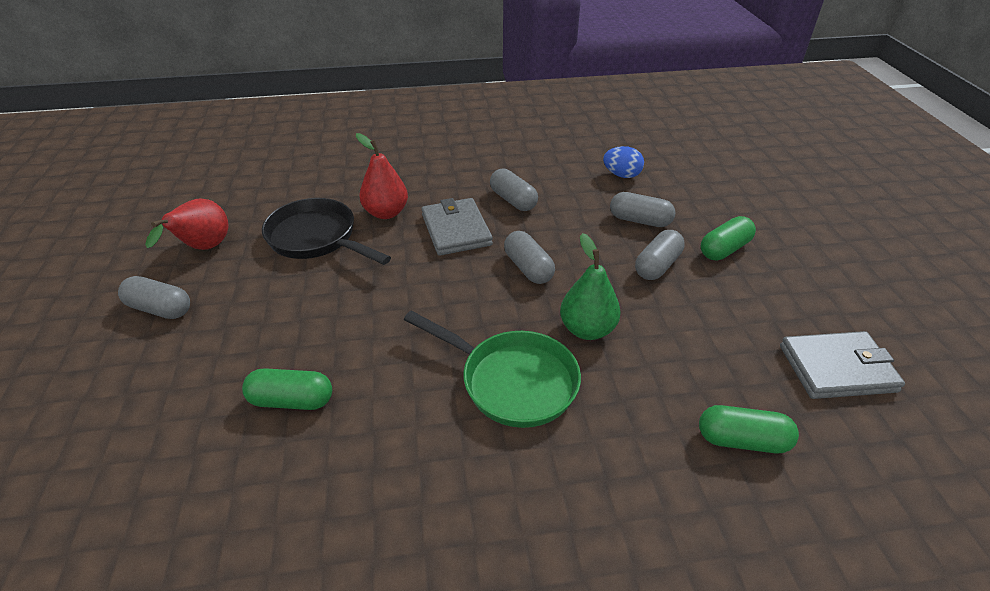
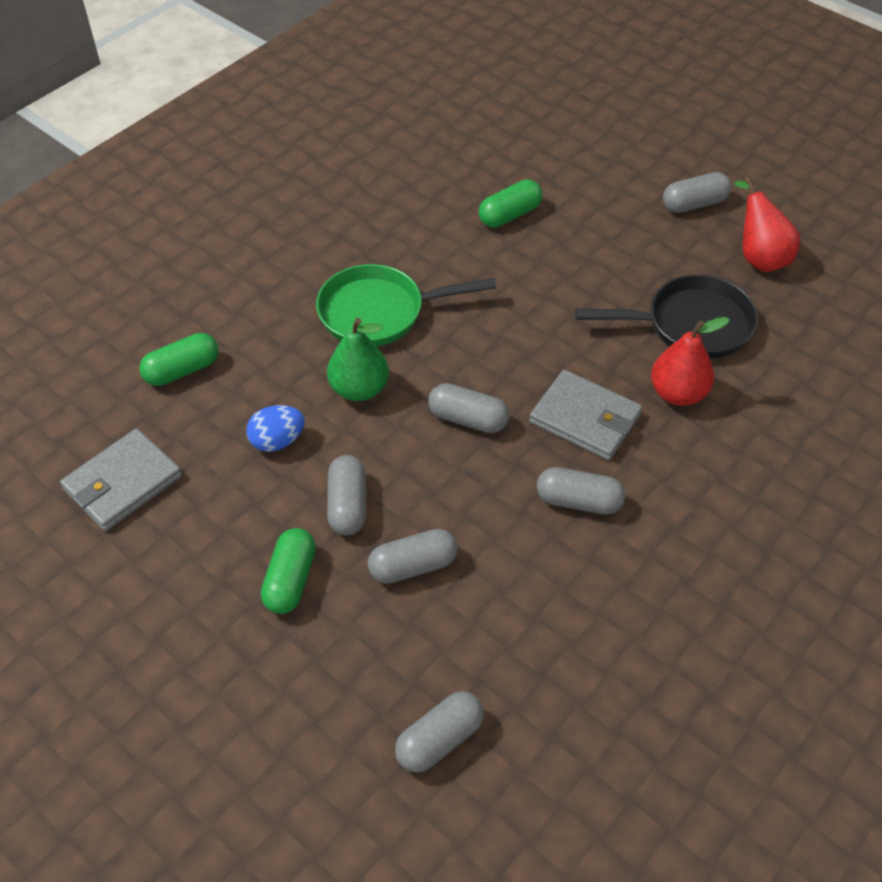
camera: 140 degrees right, 10 degrees up
(621, 175) = (500, 646): blue egg -> blue egg (277, 441)
(682, 164) = (439, 740): none -> grey capsule

